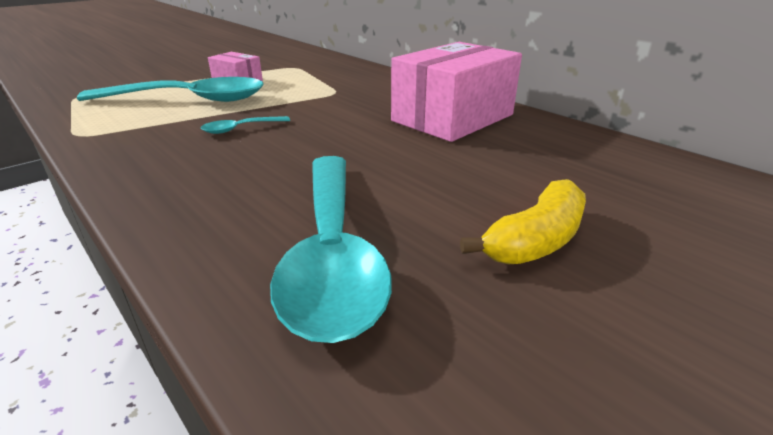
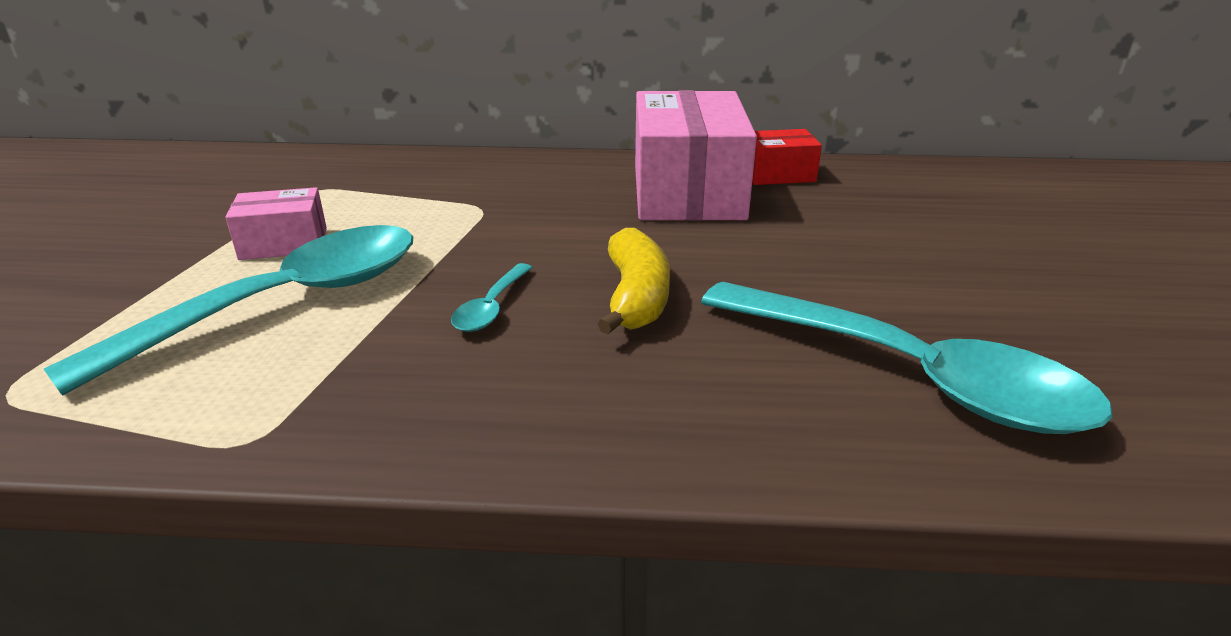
camera: 45 degrees left, 0 degrees up
(535, 240) = (987, 280): yellow banana -> yellow banana (636, 297)
(536, 128) = (777, 174): none -> red box

